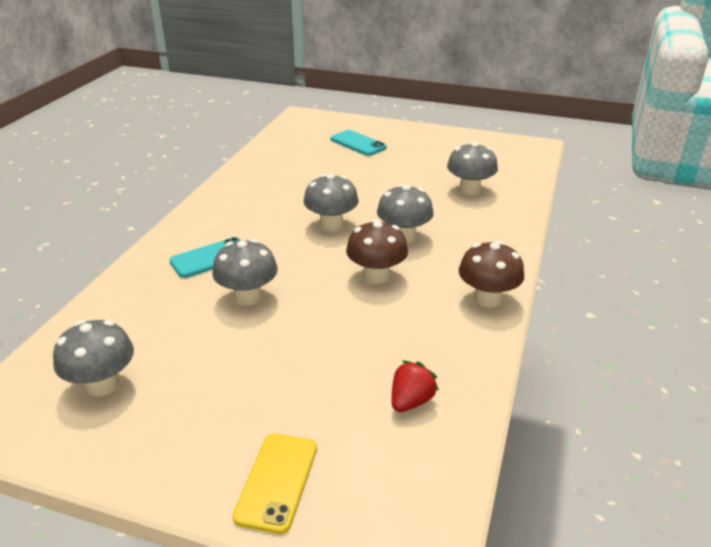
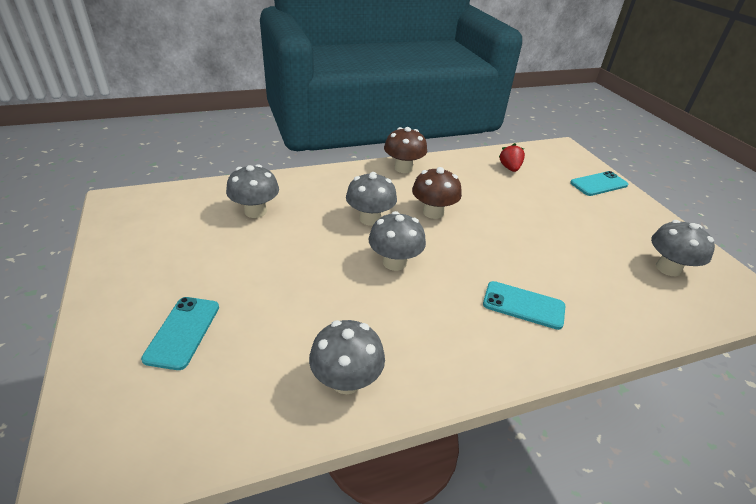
camera: 130 degrees left, 5 degrees up
(248, 297) = (529, 256): grey mushroom -> grey mushroom (346, 380)
(277, 481) = (598, 184): yellow phone -> turquoise phone
(411, 401) = (509, 168): red strawberry -> red strawberry turned 90 degrees clockwise

